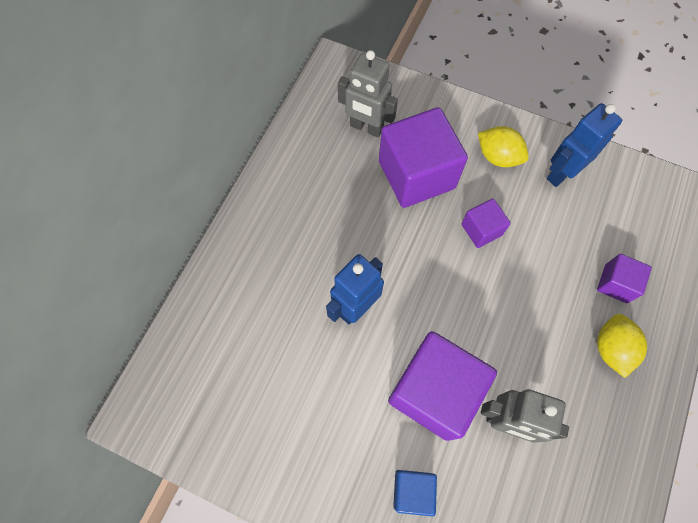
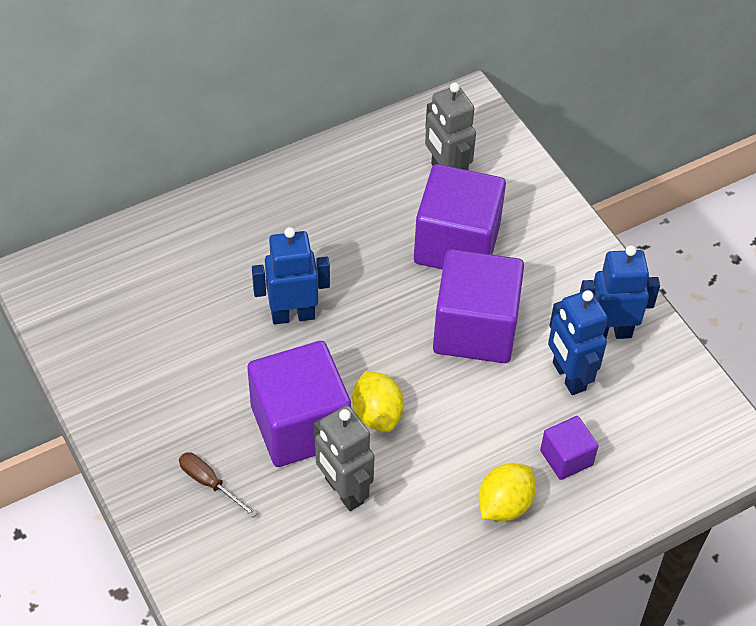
camera: 35 degrees right, 15 degrees down
(412, 491) = (209, 483): blue cube -> brown screwdriver
(481, 230) = (475, 329): purple cube -> purple cube, size x2.03
(498, 157) = (556, 278): yellow lemon -> yellow lemon (377, 414)
(565, 223) = (568, 376): none -> blue robot

